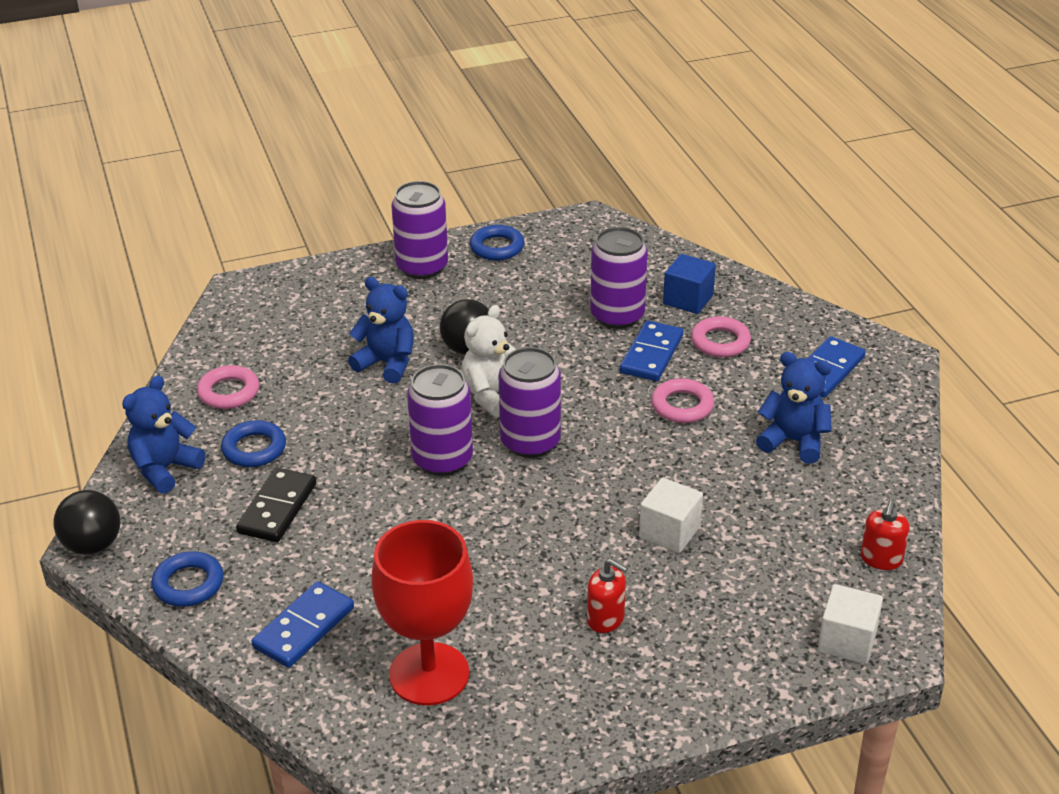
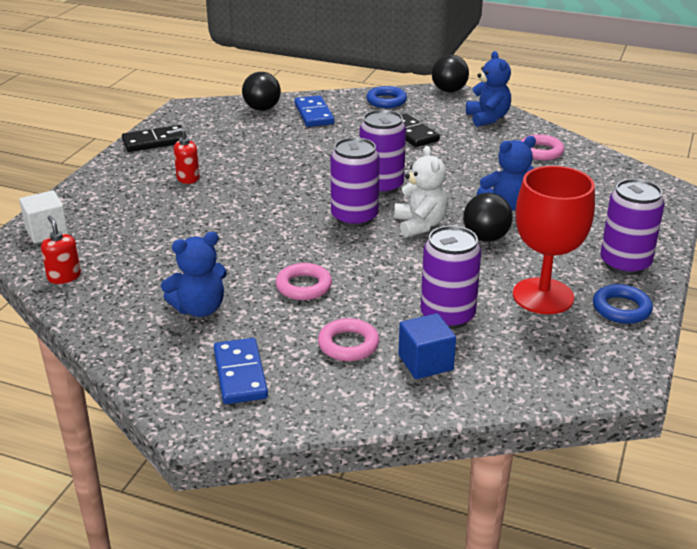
camera: 130 degrees right, 5 degrees down
(254, 449) = (472, 142): blue ring -> none
(339, 693) = (262, 109): none -> black ball
(429, 674) = (236, 128): red goblet -> red goblet (543, 296)
(557, 727) = (155, 141): none -> black domino
(651, 354) = (378, 305): blue domino -> none
(669, 532) = (208, 223): white cube -> none

